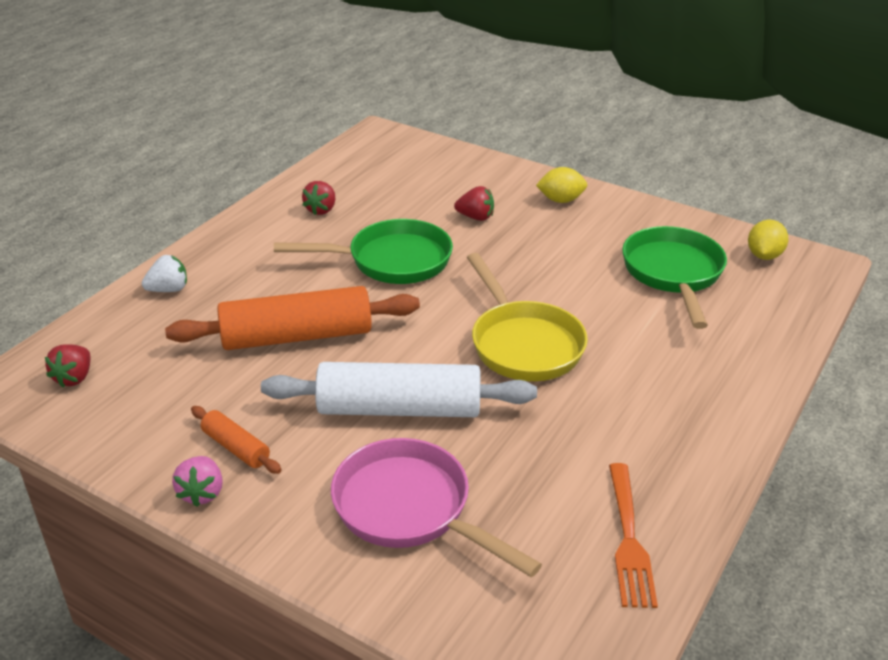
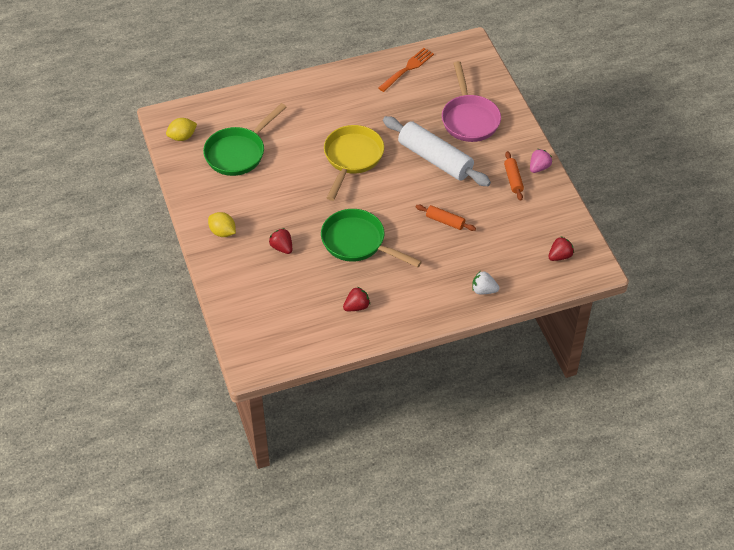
camera: 140 degrees left, 15 degrees up
(297, 336) = (445, 221): orange rolling pin -> orange rolling pin, size x0.47

